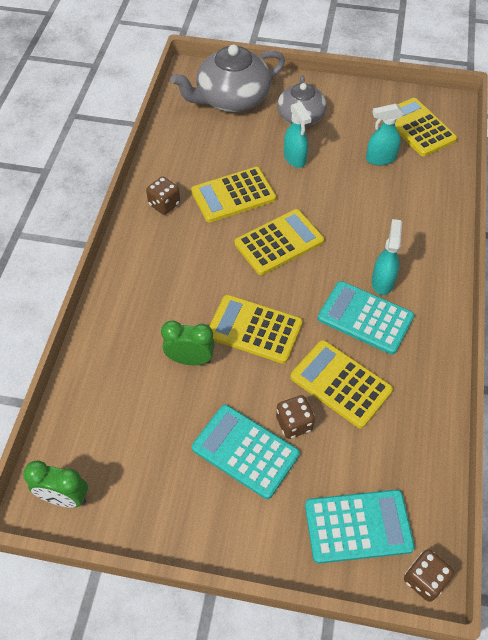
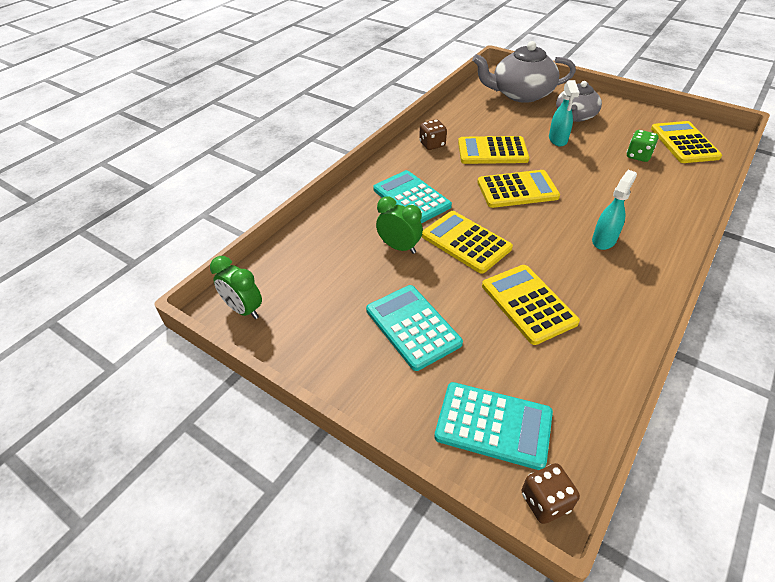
camera: 25 degrees right, 10 degrees down
(294, 423) = (468, 320): brown dice -> none
(365, 318) = (575, 262): turquoise calculator -> turquoise calculator (411, 198)
(380, 159) = (638, 156): turquoise spray bottle -> green dice

